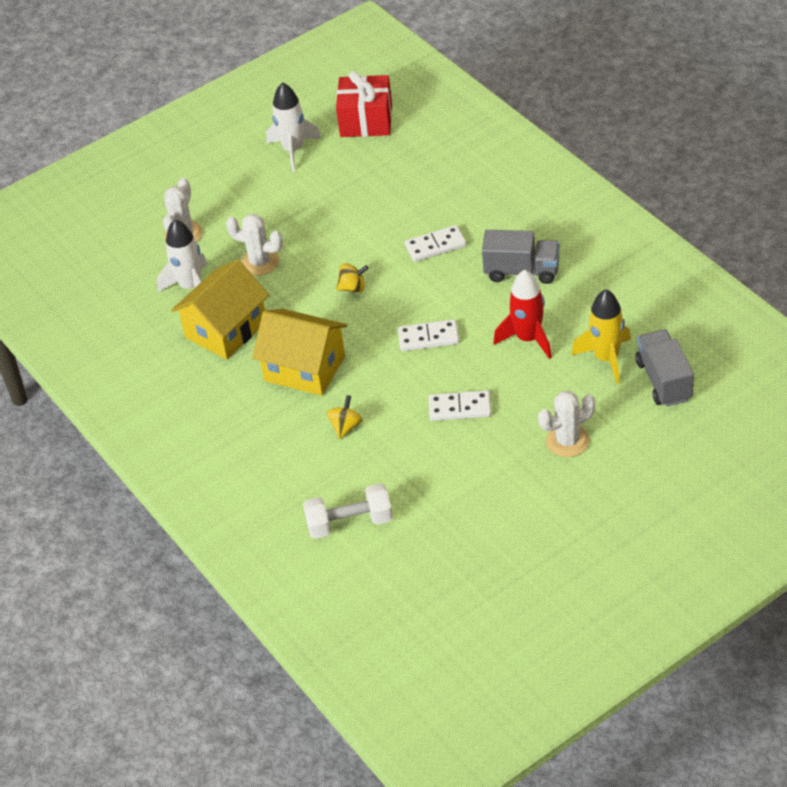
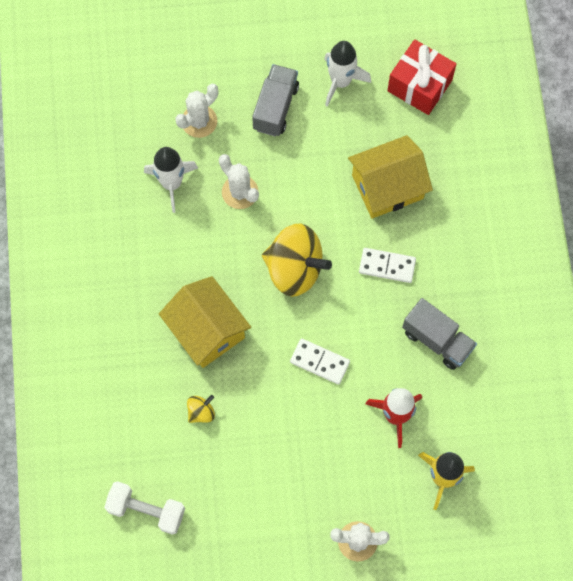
camera: 25 degrees right, 25 degrees up
(226, 329) = (172, 248): yellow house -> yellow house (387, 187)
(353, 288) = (294, 269): yellow spinning top -> yellow spinning top, size x2.26
(460, 408) = (298, 451): white domino -> none
(664, 380) = (471, 531): grey truck -> grey truck (275, 107)

